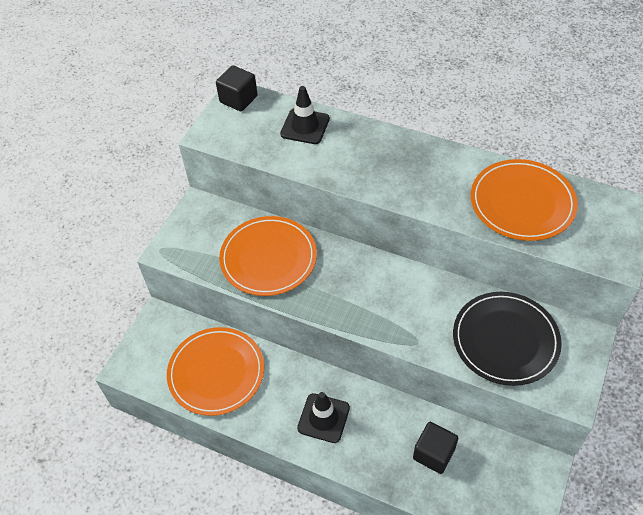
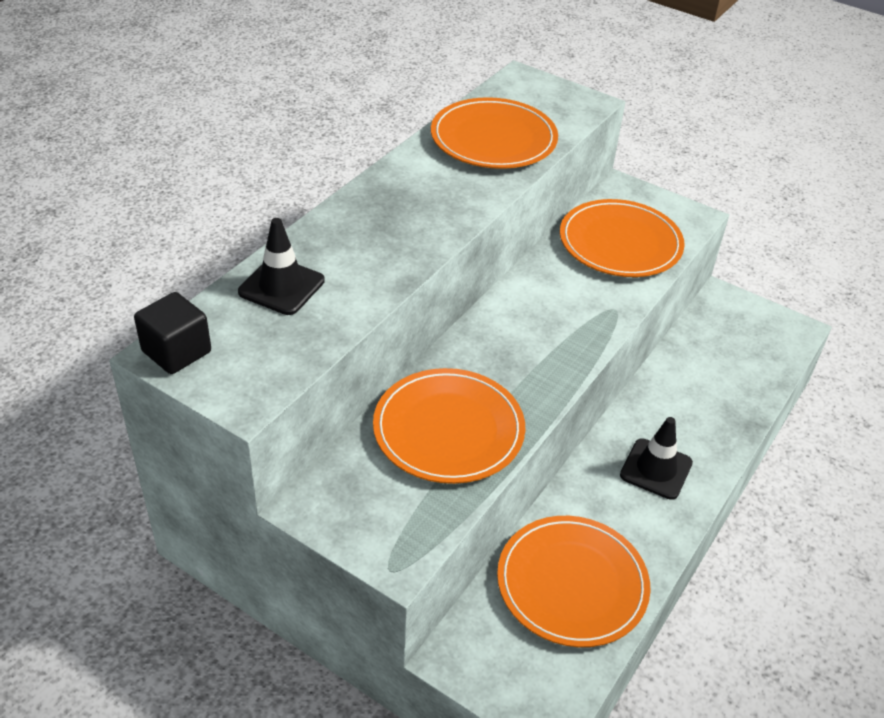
camera: 85 degrees left, 10 degrees down
(433, 454) = (707, 377): black cube -> none
(505, 340) = (620, 243): black plate -> orange plate

